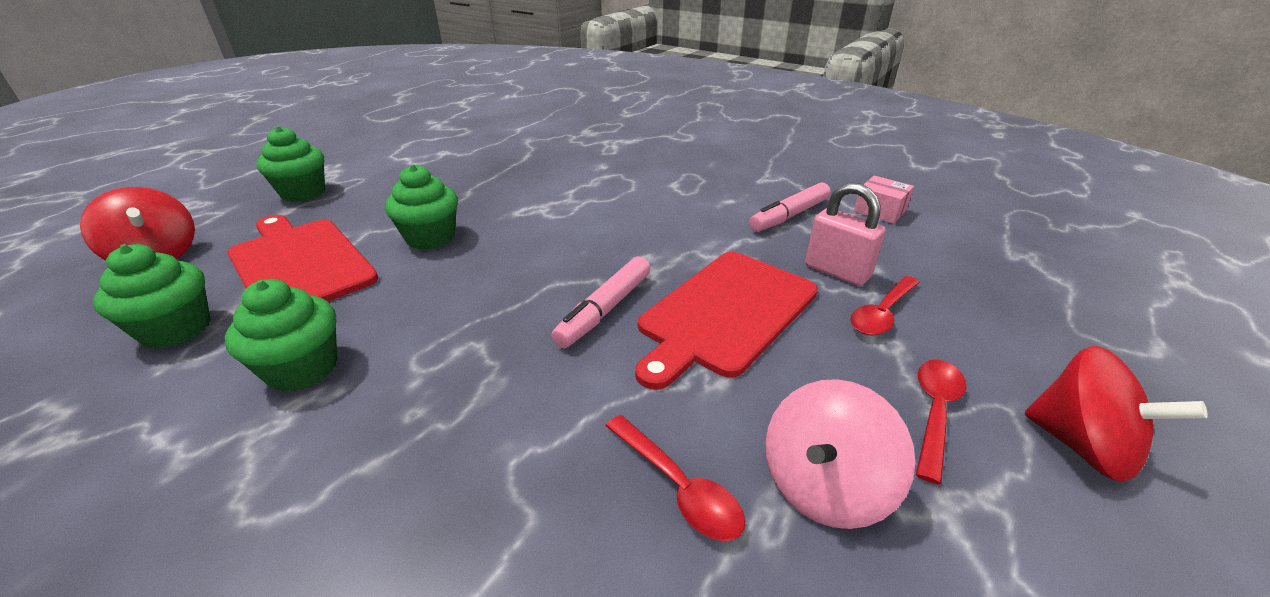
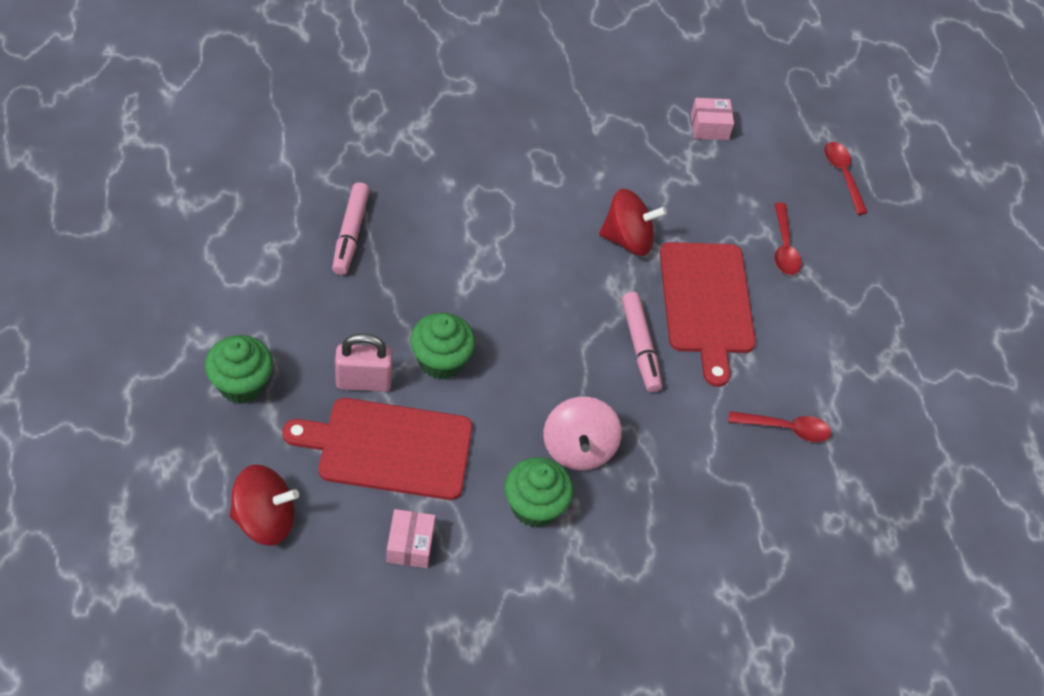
camera: 50 degrees left, 20 degrees up
(176, 329) = (410, 545): green cupcake -> pink box
(789, 215) = (657, 170): pink marker -> pink marker (350, 234)
(824, 485) = (837, 385): pink spinning top -> pink spinning top (578, 448)
(837, 272) = (734, 221): pink padlock -> pink padlock (364, 382)
(934, 412) = (851, 309): red spoon -> red spoon (842, 175)
(1081, 445) = (914, 290): red spinning top -> red spinning top (627, 239)

